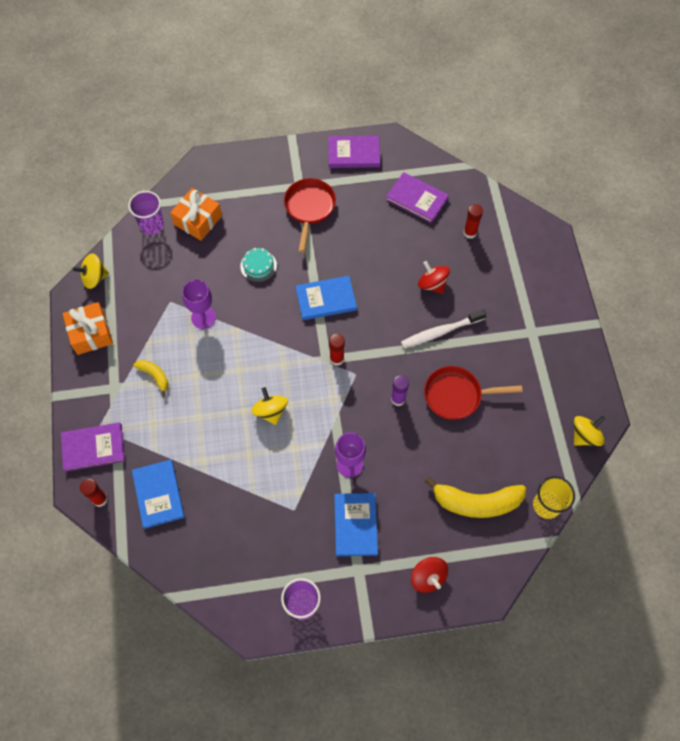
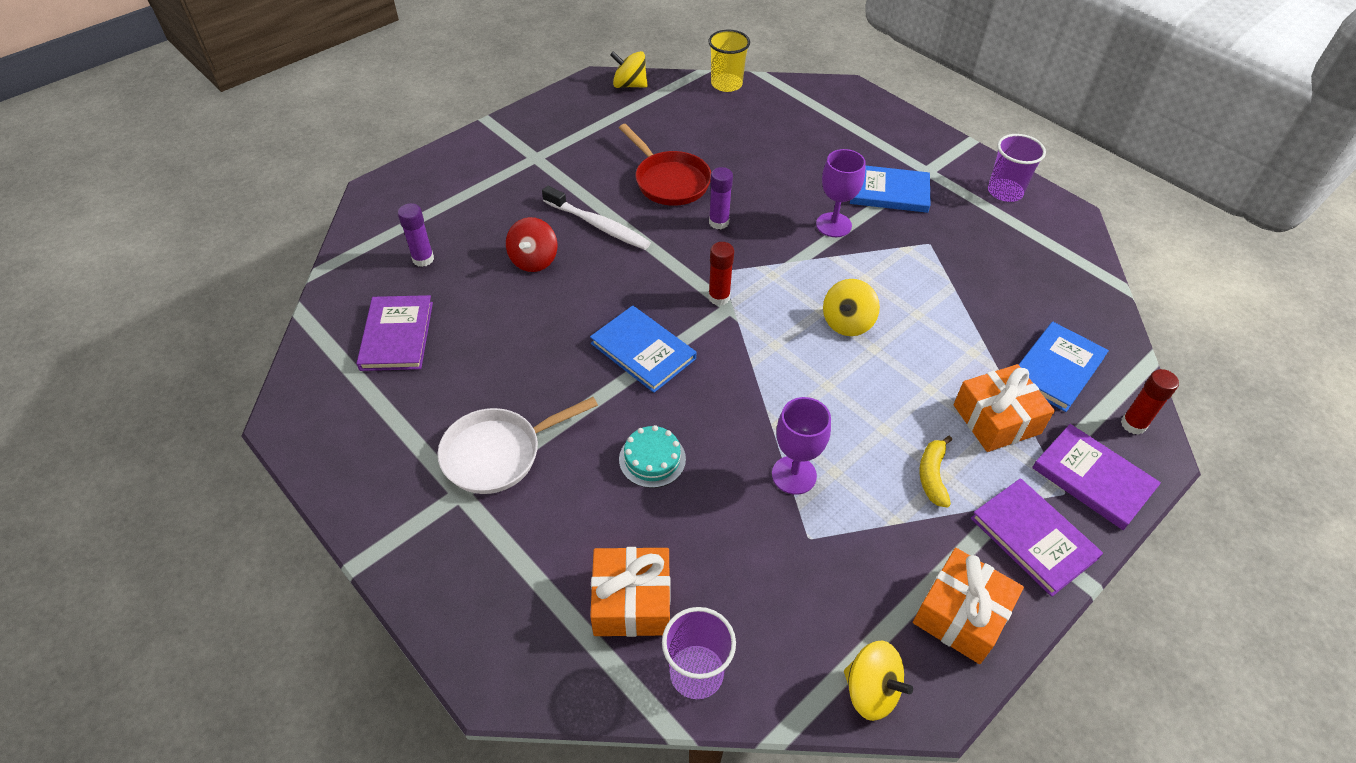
camera: 125 degrees left, 15 degrees down
(157, 433) = (996, 419): none -> orange gift
(309, 208) = (498, 453): red pan -> white pan
(353, 153) = (346, 454): purple book -> purple book (1033, 538)
(355, 525) = (889, 192): blue book -> blue book turned 45 degrees clockwise
(427, 577) = (878, 126): red spinning top -> none
(470, 233) = (423, 259): red glue stick -> purple glue stick
(476, 502) = (772, 124): yellow banana -> none

